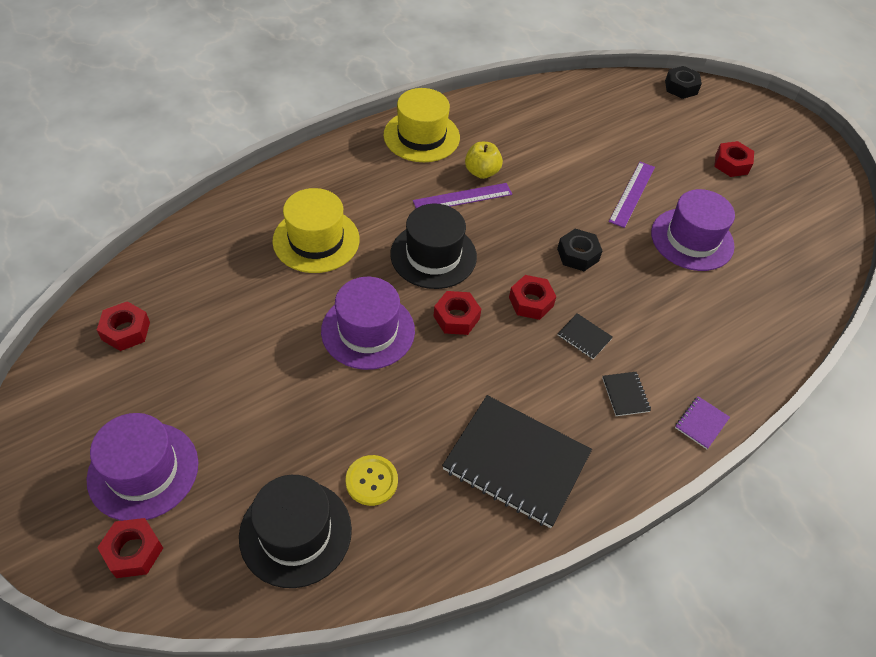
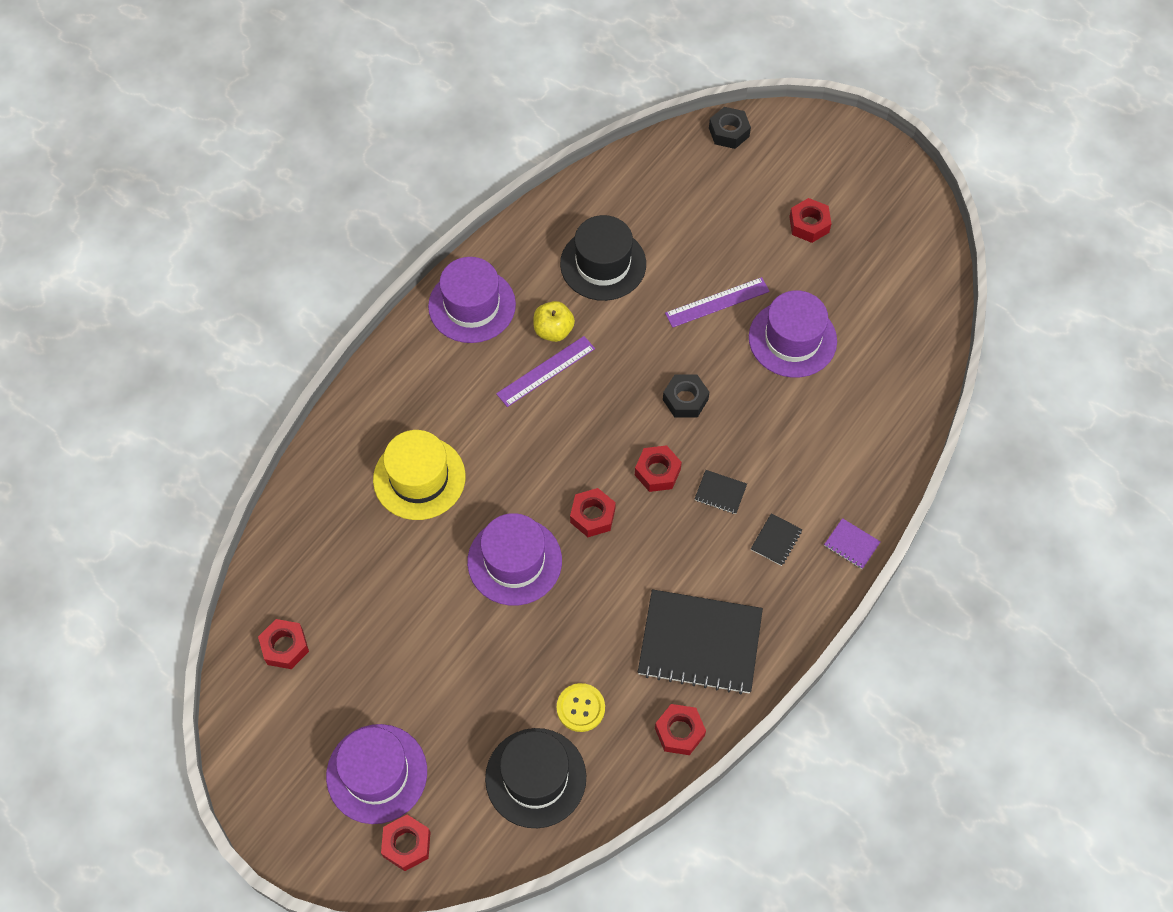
camera: 15 degrees left, 10 degrees up
(421, 136) = (472, 305): yellow hat -> purple hat
(433, 255) = (543, 453): black hat -> black hat (603, 264)
(463, 541) = (679, 732): none -> red nut
(625, 394) = (776, 540): black notebook -> black notebook turned 60 degrees clockwise
(632, 194) = (717, 302): purple ruler -> purple ruler turned 60 degrees clockwise
(701, 423) = (851, 544): purple notebook -> purple notebook turned 75 degrees counterclockwise

